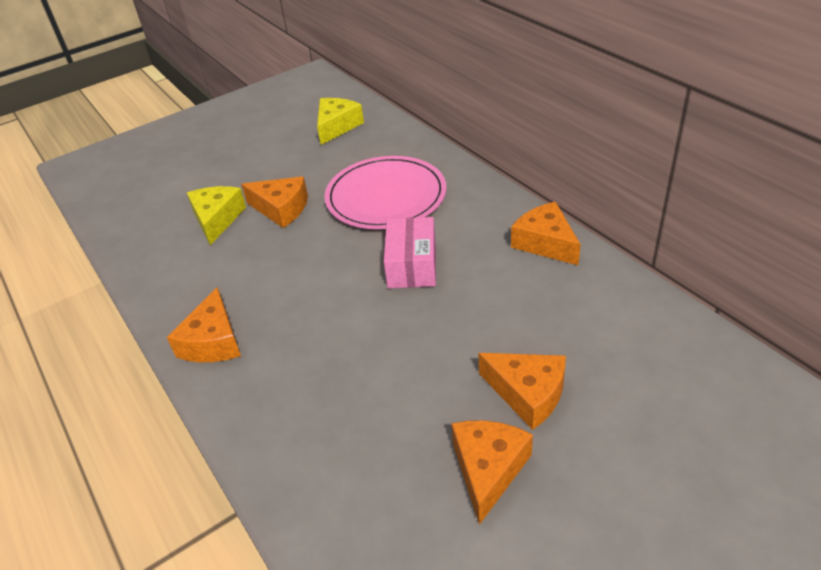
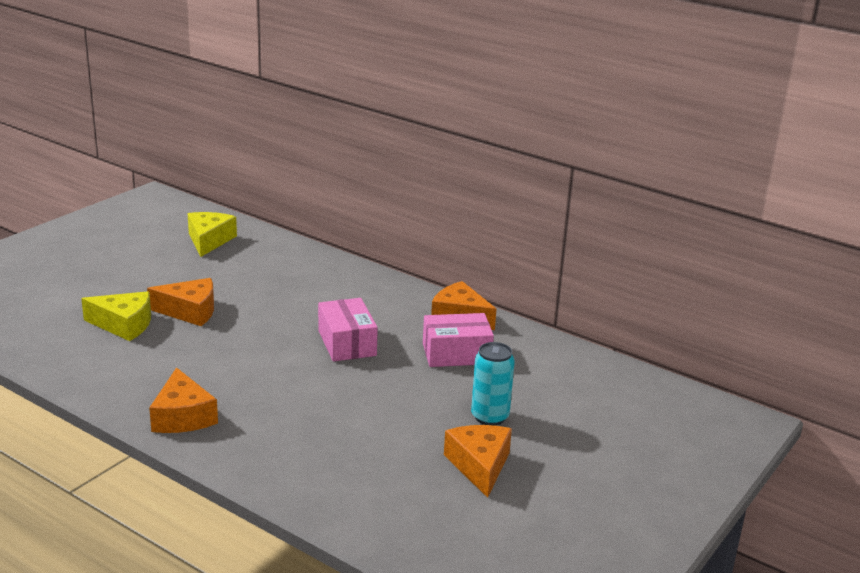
camera: 25 degrees left, 15 degrees down
(217, 219) = (124, 325): yellow cheese -> yellow cheese turned 120 degrees clockwise
(386, 196) = (293, 294): pink plate -> none
(523, 294) = (456, 354): none -> pink box
(527, 394) = (490, 417): orange cheese -> turquoise can

